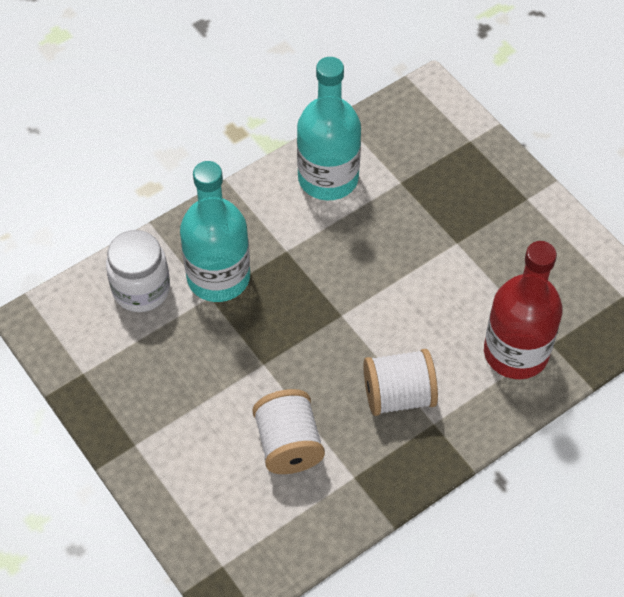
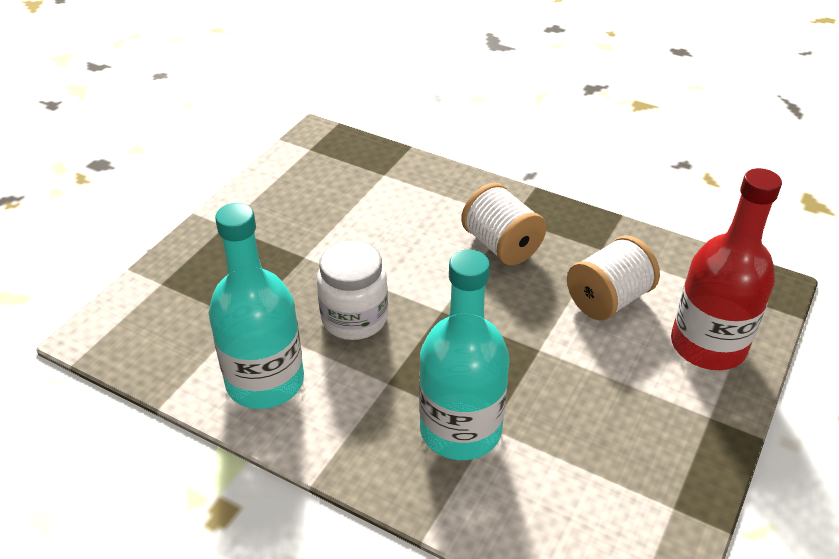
camera: 115 degrees left, 15 degrees down
(141, 289) = (525, 500): white jar -> white jar (354, 318)
(516, 352) = (406, 190): red bottle -> red bottle (708, 345)

